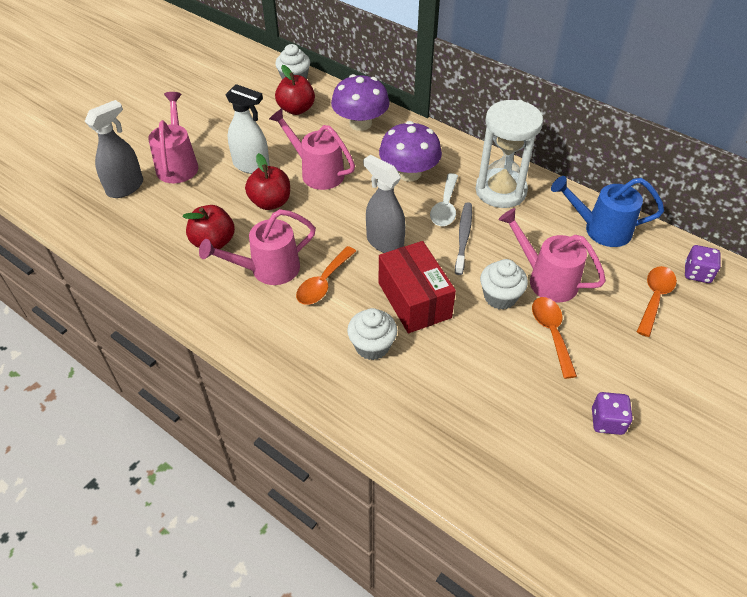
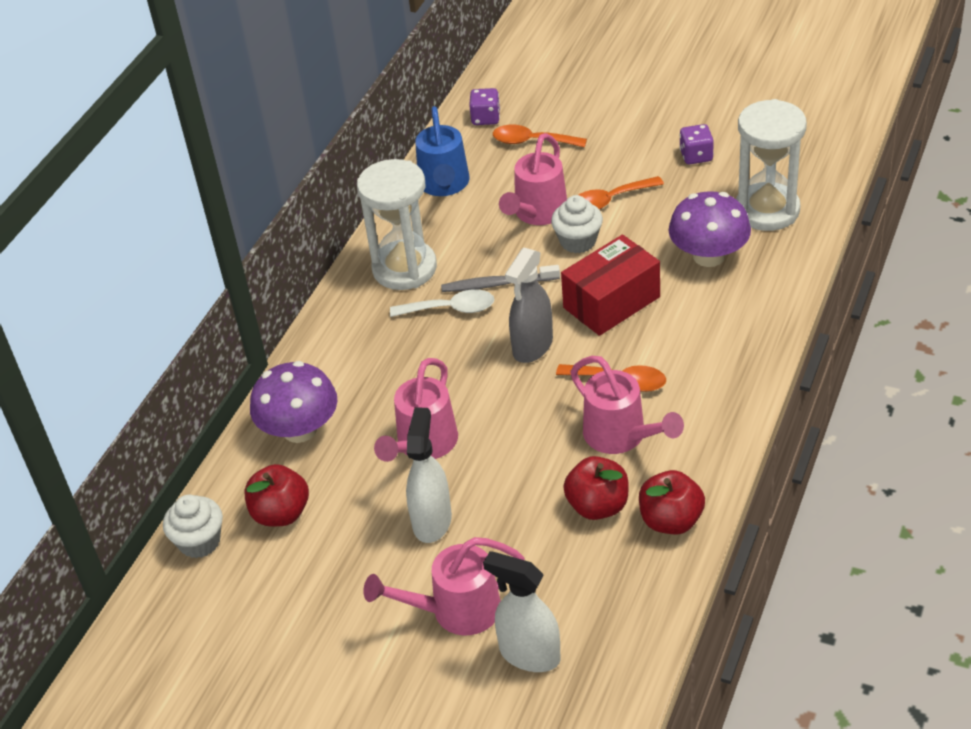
camera: 100 degrees left, 5 degrees down
(125, 187) = (529, 654): grey spray bottle -> white spray bottle
(270, 202) = (501, 474): red apple -> red apple (671, 520)
(372, 346) = (689, 319): white cupcake -> none
(409, 173) = (396, 354): purple mushroom -> purple mushroom (709, 256)
(501, 456) = (767, 210): none -> white hourglass

